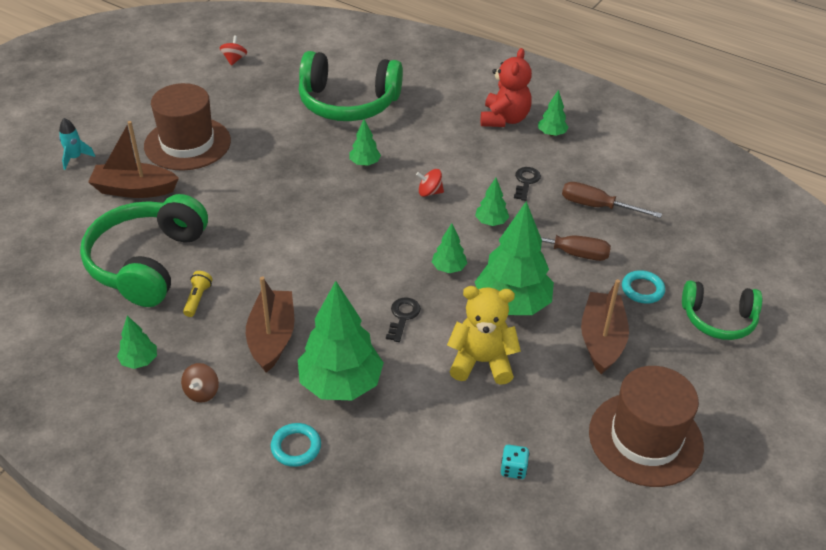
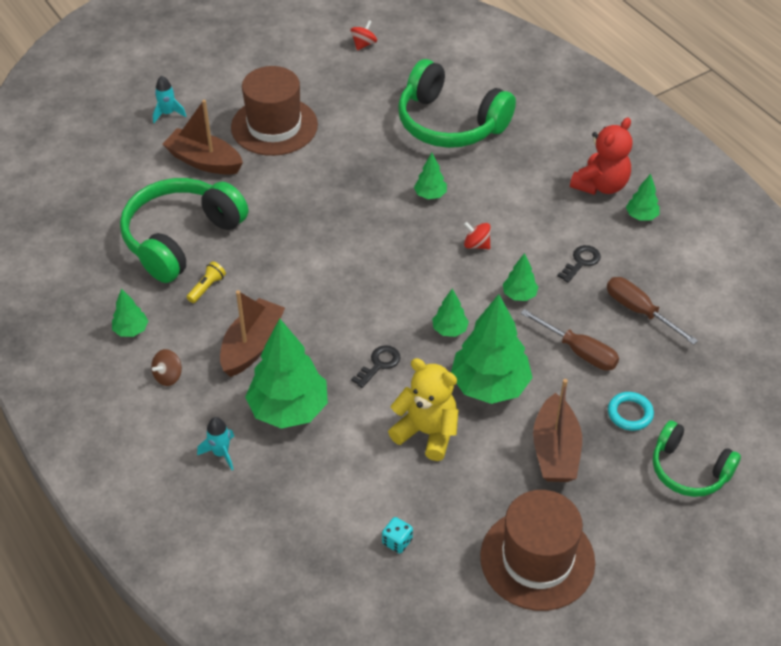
camera: 25 degrees right, 5 degrees up
(296, 447) = (221, 453): turquoise ring -> turquoise rocket
(601, 340) = (555, 450): brown boat -> brown boat turned 150 degrees clockwise

